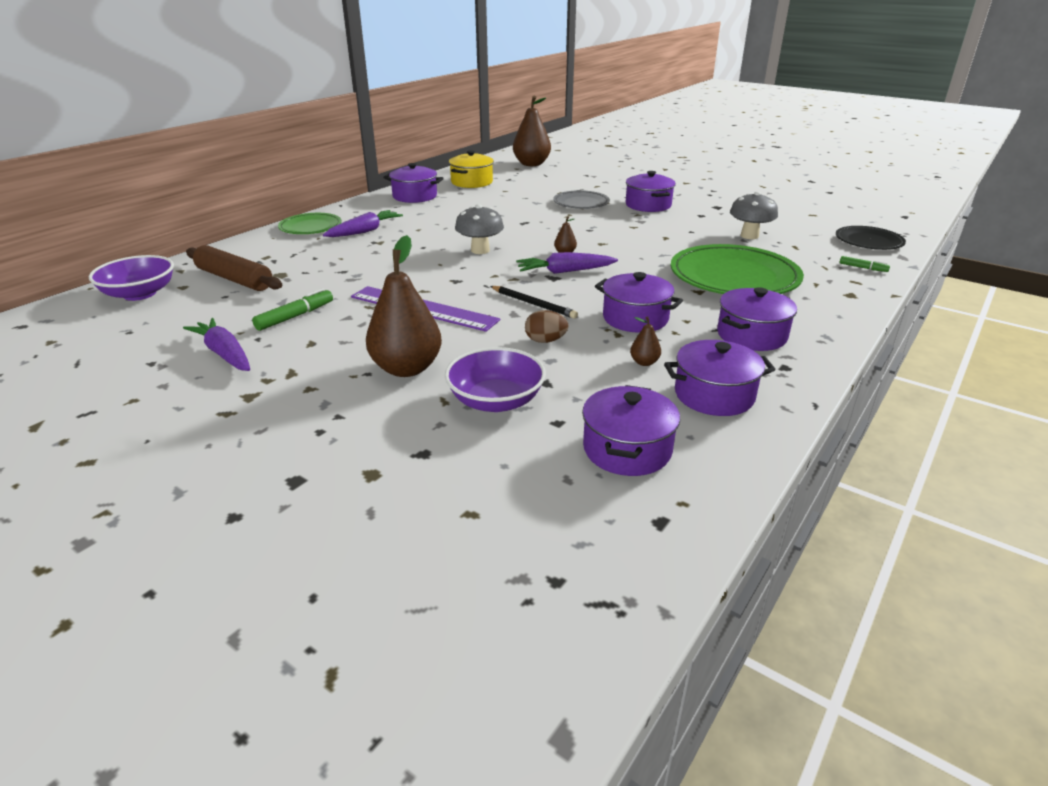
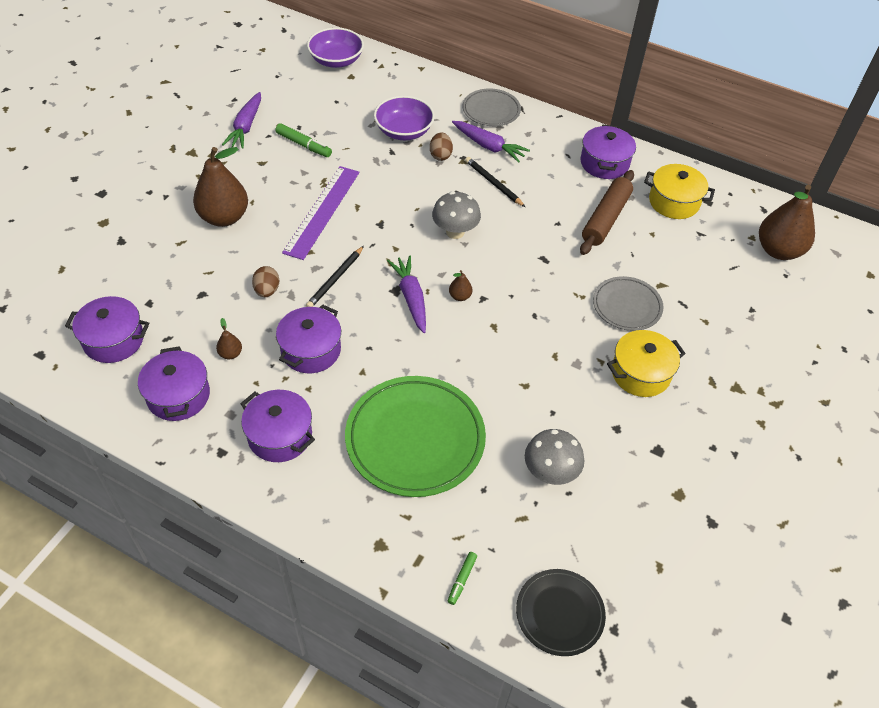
camera: 80 degrees right, 20 degrees up
(224, 354) = (246, 126): purple carrot -> purple carrot turned 150 degrees clockwise
(235, 279) = (368, 97): brown rolling pin -> brown rolling pin (606, 219)
(310, 227) = (491, 110): green plate -> grey plate
(364, 250) = (440, 155): none -> brown egg
(419, 233) = (493, 183): none -> black pencil
(496, 401) = (178, 269): purple bowl -> purple bowl (404, 131)
(648, 205) = (640, 373): purple pot -> yellow pot

